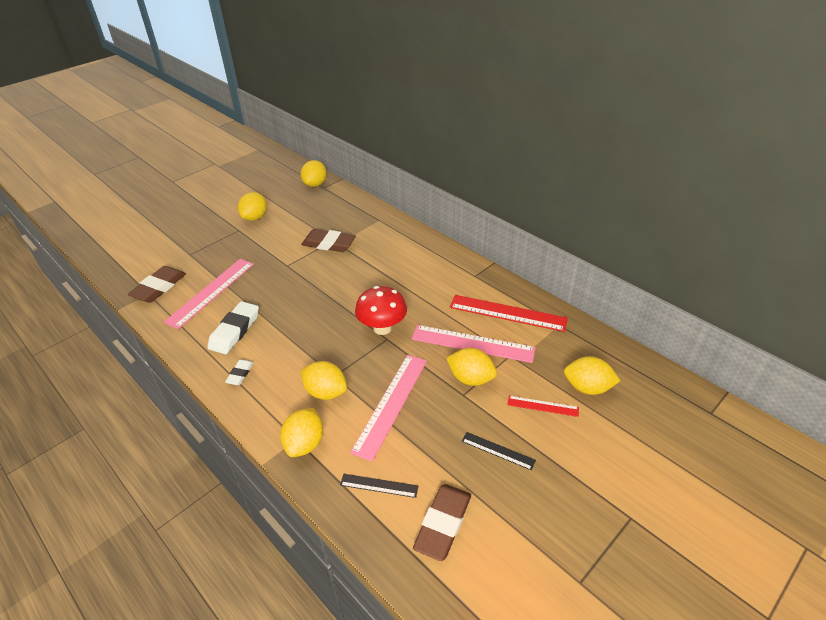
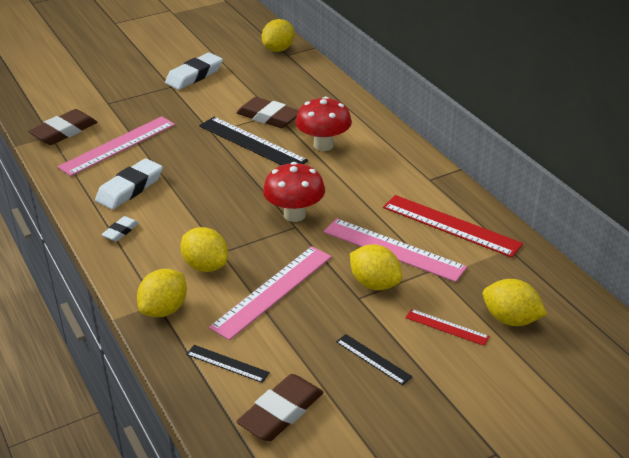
camera: 15 degrees right, 5 degrees down
(255, 217) = (194, 75): yellow lemon -> white eraser
(323, 269) = (251, 143): none -> black ruler
(381, 261) = (323, 145): none -> red mushroom

